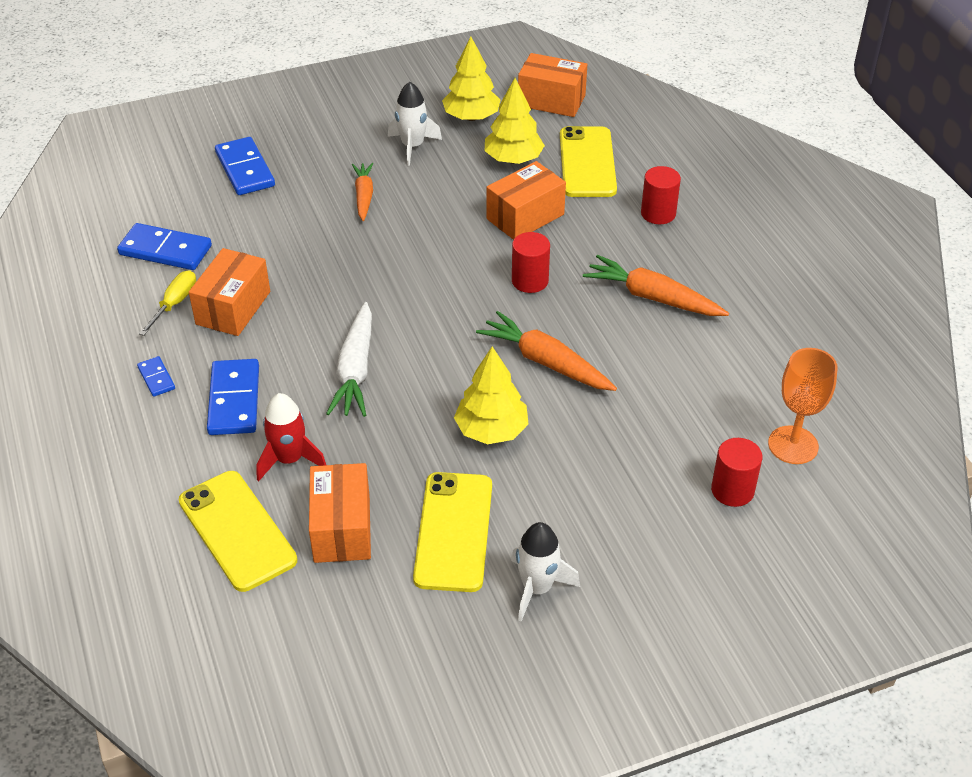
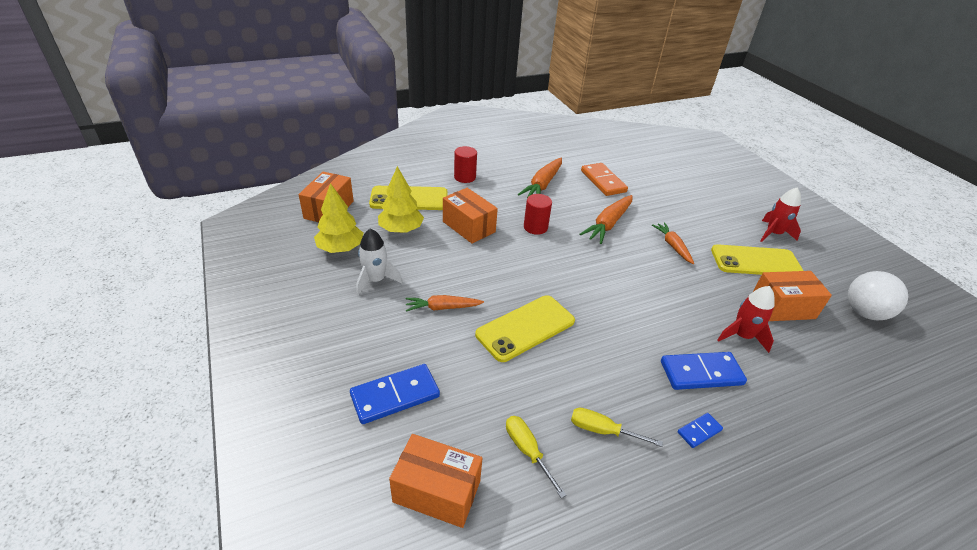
camera: 95 degrees left, 5 degrees down
(165, 250) = (527, 450): blue domino -> yellow screwdriver
(233, 308) = (598, 384): orange box -> orange box (437, 491)
(237, 530) = (817, 359): yellow phone -> yellow phone (525, 328)
(322, 638) = (864, 313): none -> white ball
(355, 370) = (644, 306): white carrot -> none
(491, 430) = (672, 246): yellow tree -> orange carrot
(537, 588) = (773, 234): white rocket -> red rocket
(680, 375) = (603, 181): none -> orange domino
(732, 490) = (676, 174): red cylinder -> none
(793, 445) = (639, 156): orange goblet -> none

